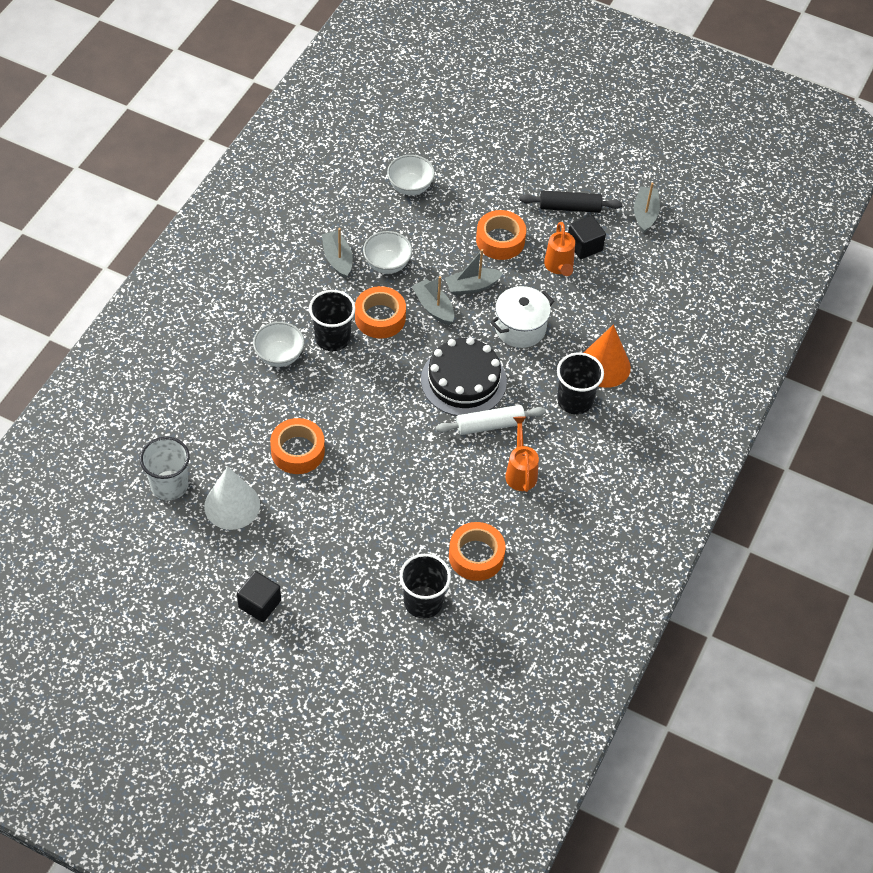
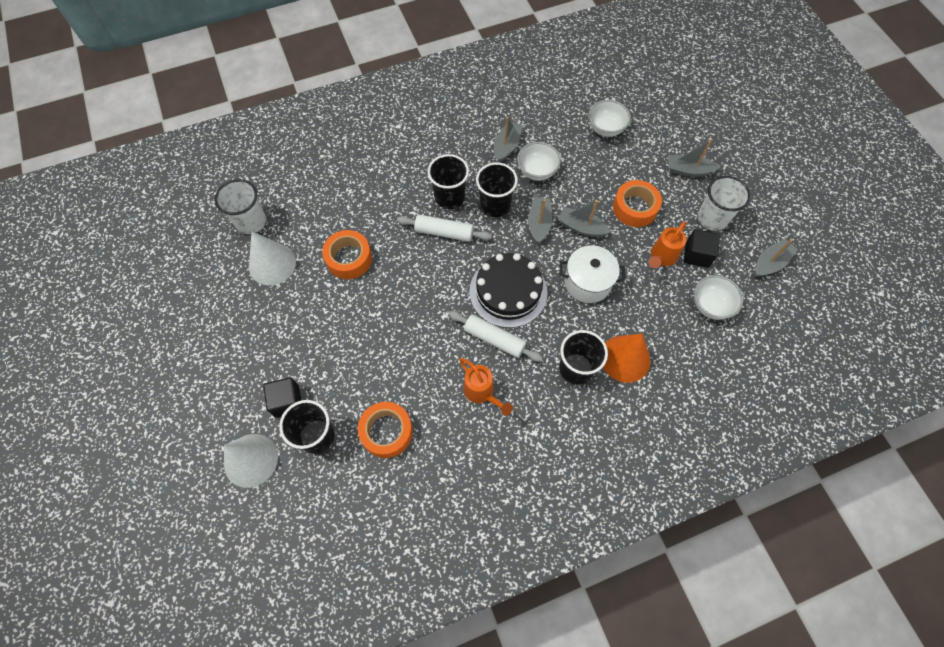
camera: 45 degrees right, 10 degrees up
(259, 604) = (217, 346): black cube -> black cube (287, 401)
(279, 356) = (404, 185): white bowl -> white bowl (710, 305)
(359, 371) = (444, 232): none -> white rolling pin
(380, 318) = (495, 205): orange tape -> black cup
(388, 660) = (251, 460): none -> white cone
(514, 179) = (688, 170): none -> grey boat
(520, 472) = (481, 392): orange watering can -> orange watering can turned 105 degrees clockwise
(569, 207) = (712, 218): black rolling pin -> white cup

